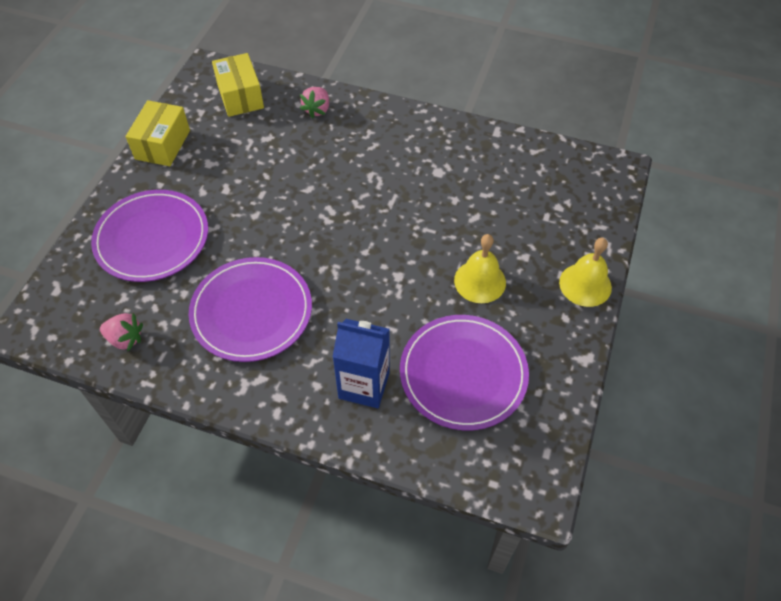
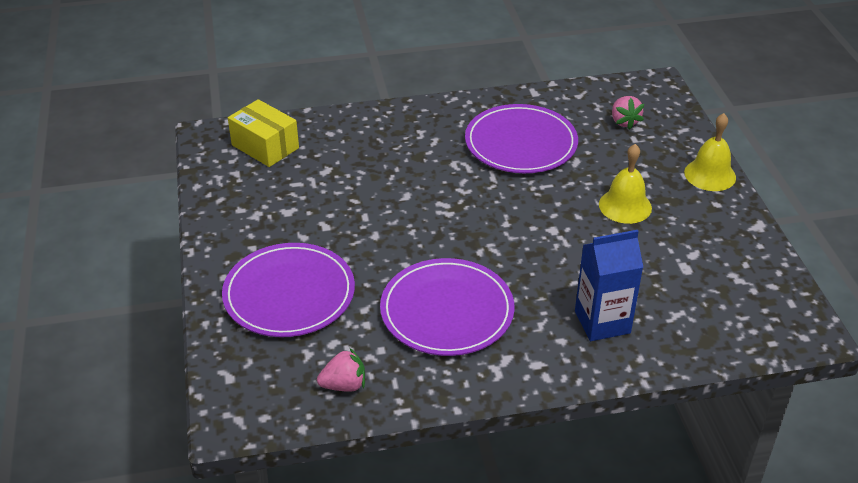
camera: 30 degrees left, 15 degrees down
(162, 144) = (222, 214): yellow box -> none
(317, 110) = (353, 131): pink strawberry -> pink strawberry (624, 122)
(463, 374) = (675, 277): purple plate -> purple plate (521, 143)

